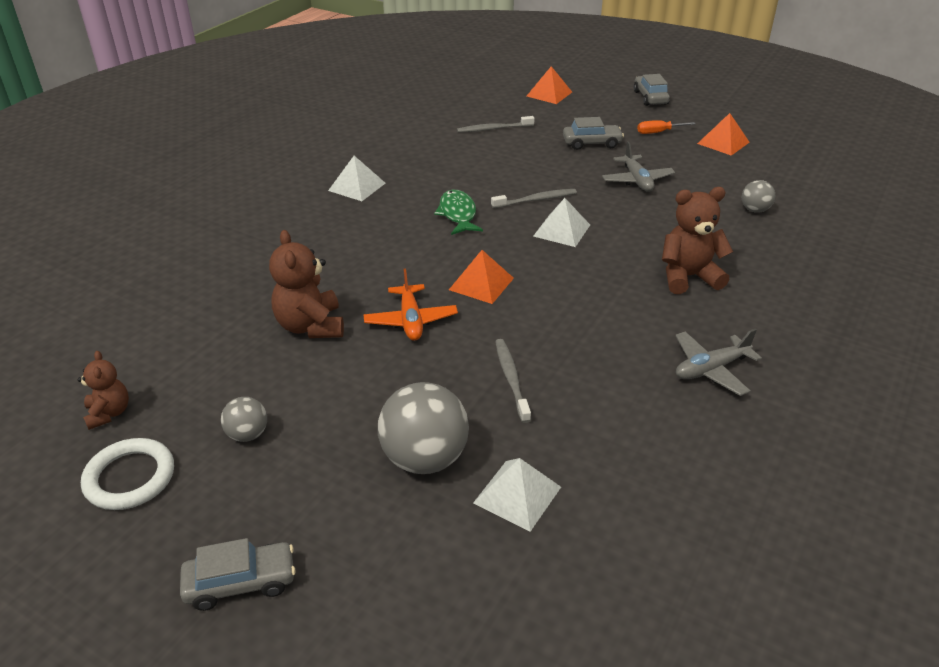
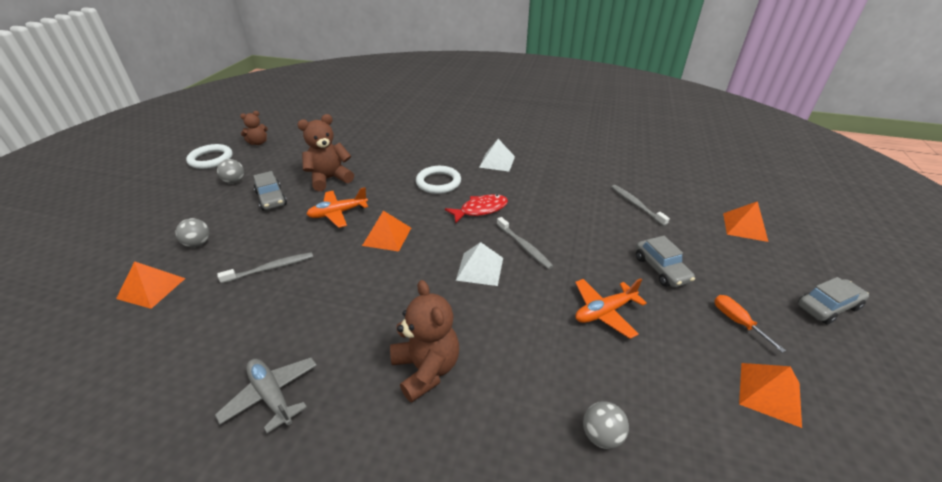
camera: 75 degrees right, 0 degrees up
(241, 582) = (127, 203): grey car -> grey car (271, 199)
(380, 234) = (438, 182): none -> white ring
(424, 458) = (198, 243): grey ball -> grey ball, size x0.52
(458, 214) = (480, 210): green fish -> red fish
(517, 494) = (151, 288): white pyramid -> orange pyramid
(637, 180) = (604, 312): grey plane -> orange plane

